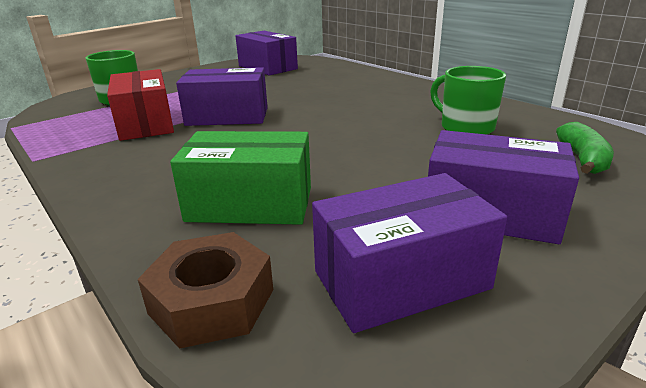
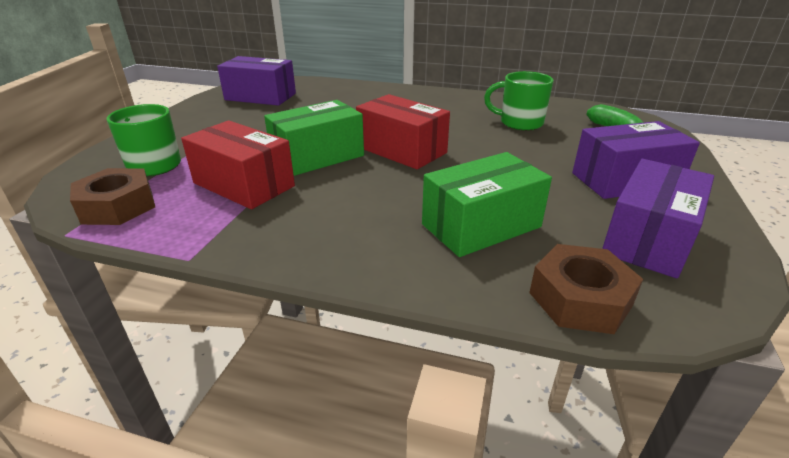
camera: 35 degrees left, 5 degrees up
(60, 119) = (118, 206): none -> brown nut
(227, 116) = (317, 157): purple box -> green box
(301, 126) = (401, 150): none -> red box

